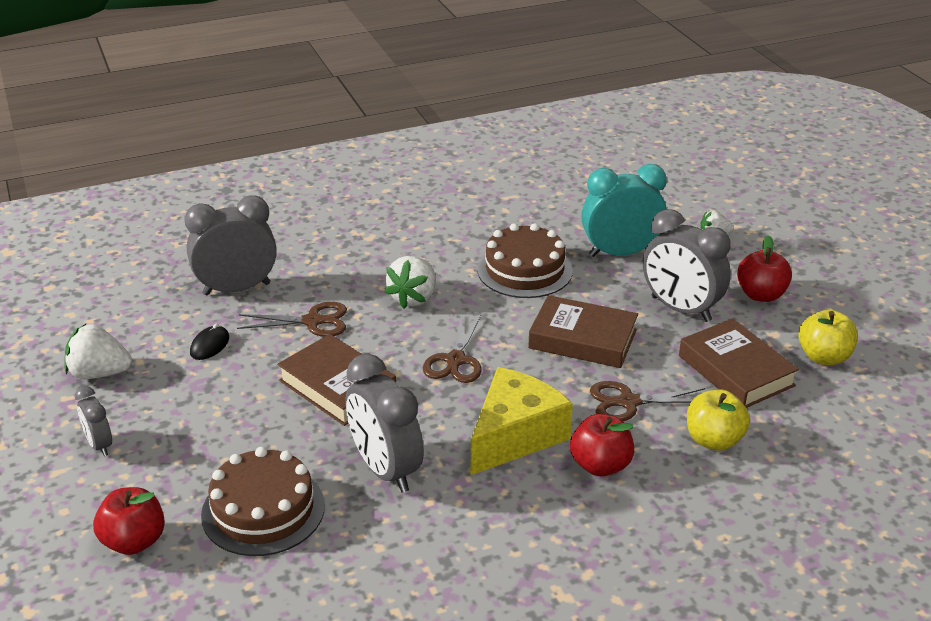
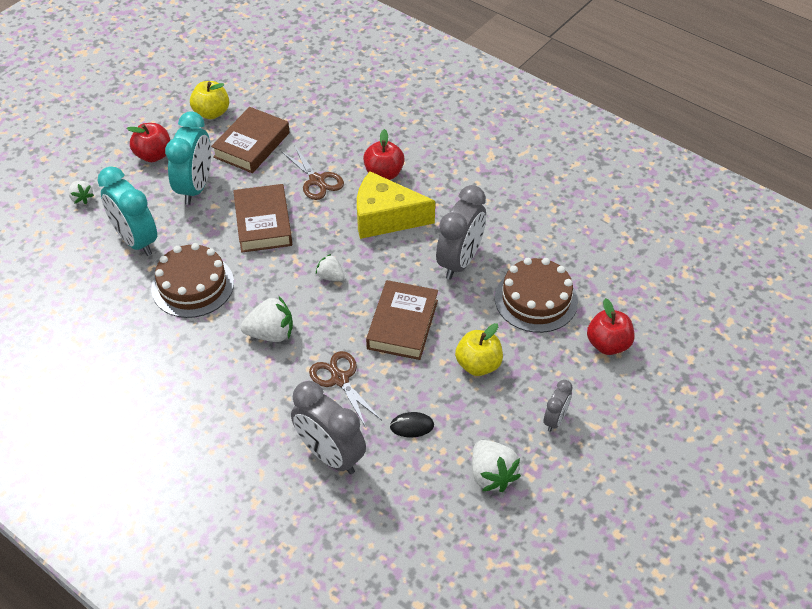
camera: 120 degrees left, 15 degrees up
(455, 360) = (330, 276): brown scissors -> white strawberry
(680, 309) = (195, 187): grey clock -> turquoise clock
(714, 440) = (327, 136): yellow apple -> yellow apple (478, 365)

